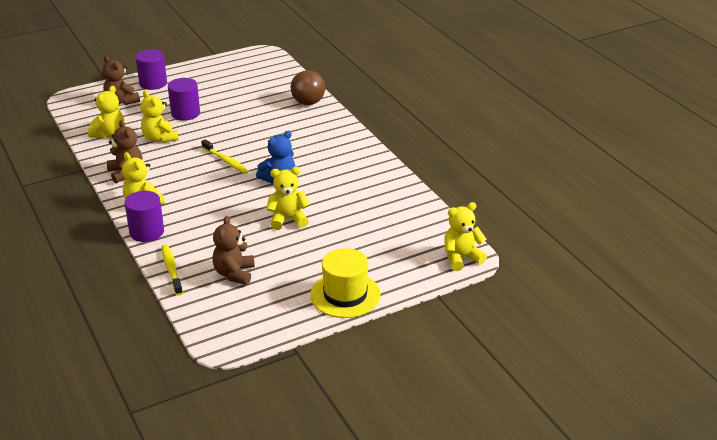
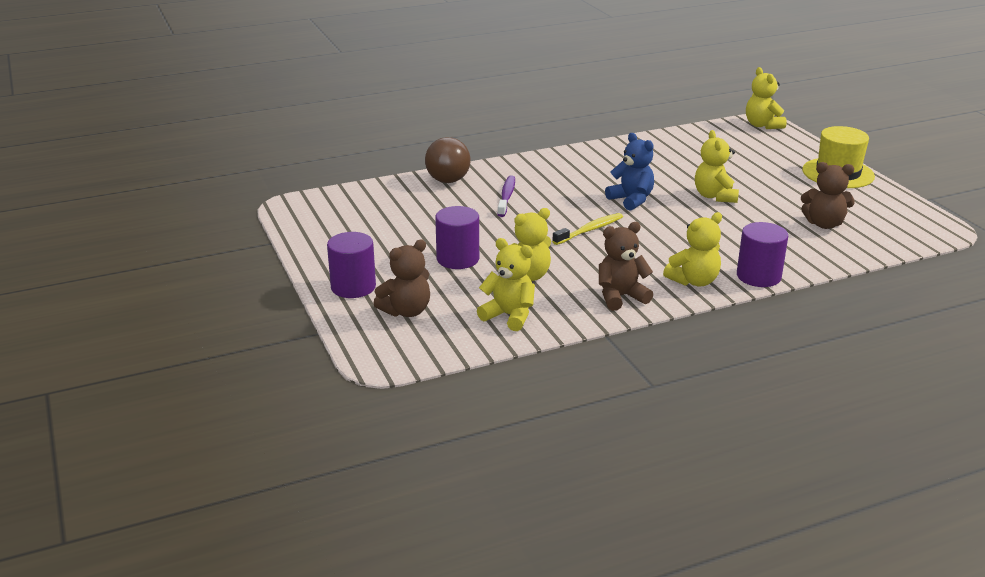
camera: 85 degrees left, 5 degrees down
(171, 270) = (829, 258): yellow toothbrush -> none
(281, 126) = (506, 197): none -> purple toothbrush

